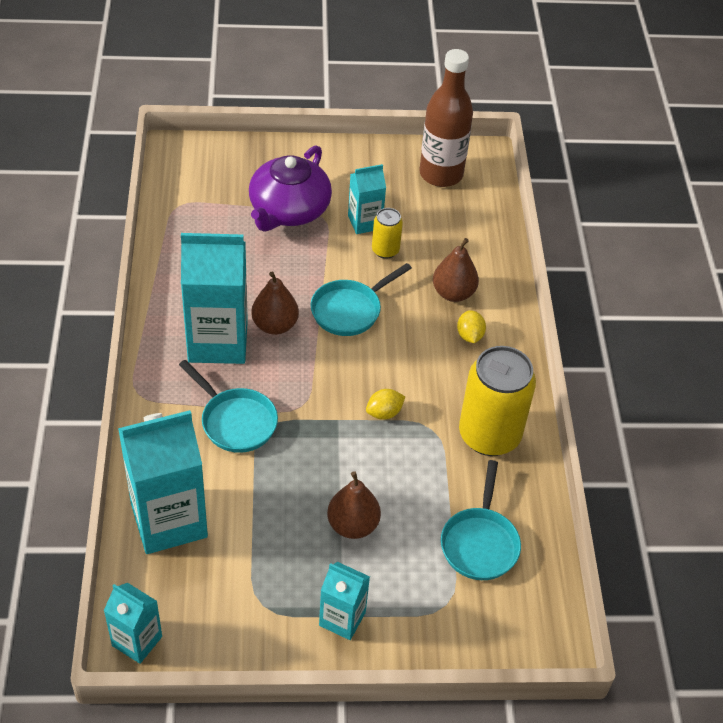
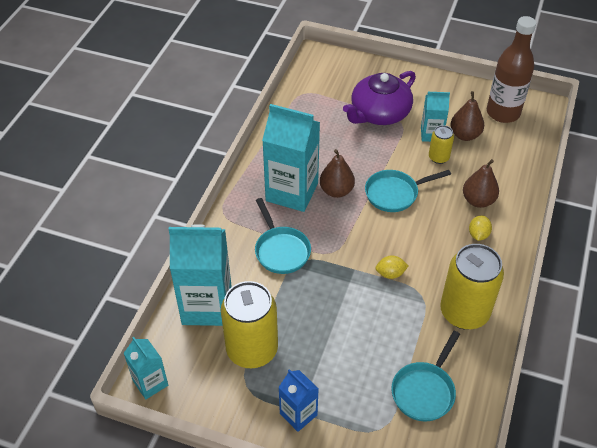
camera: 25 degrees right, 0 degrees up
(251, 558) = (252, 350): none -> yellow can
(342, 619) = (298, 414): turquoise carton -> blue carton
(353, 525) = (334, 348): brown pear -> brown pear (465, 135)

